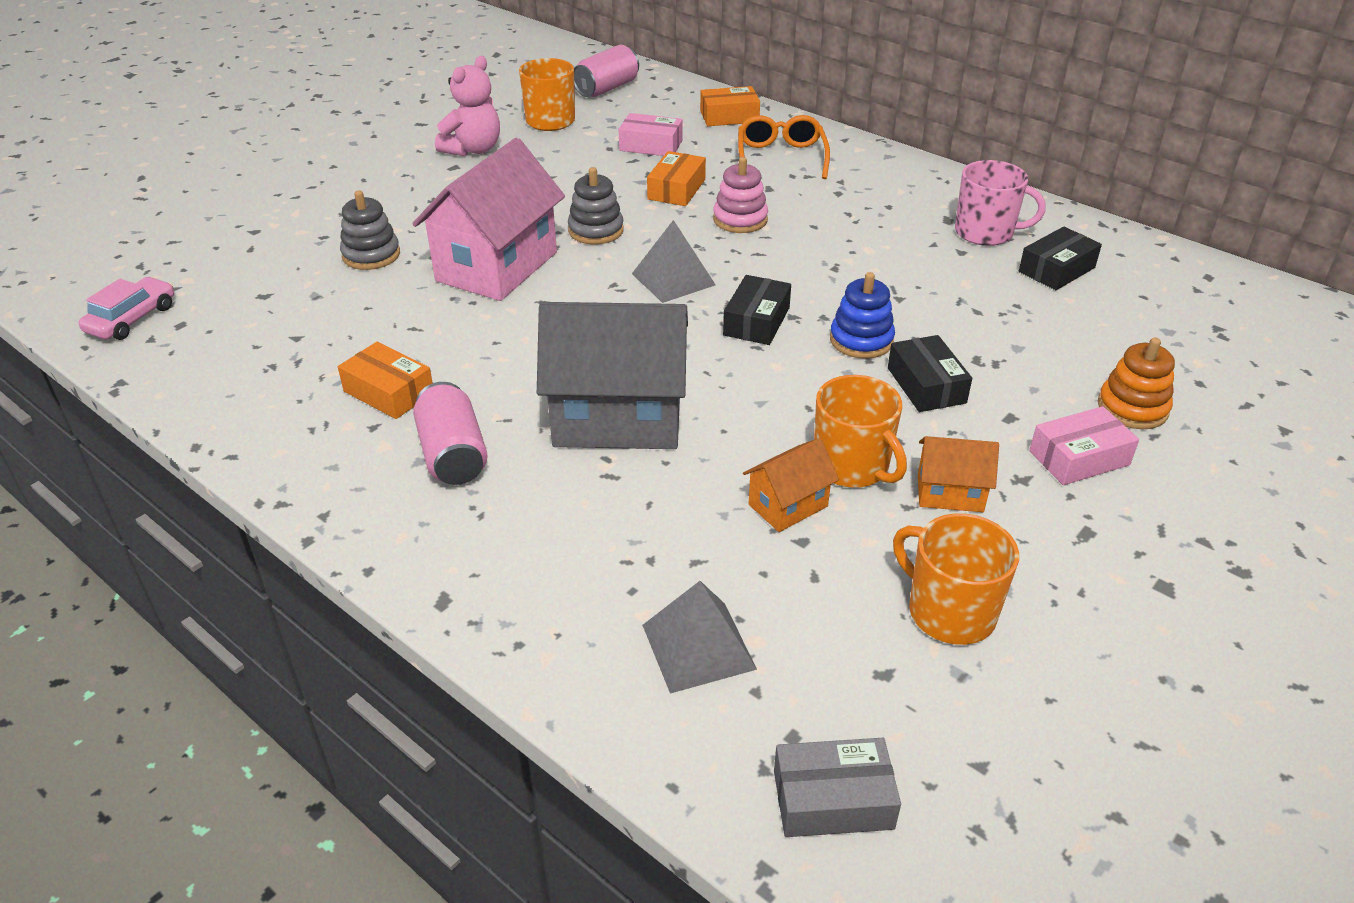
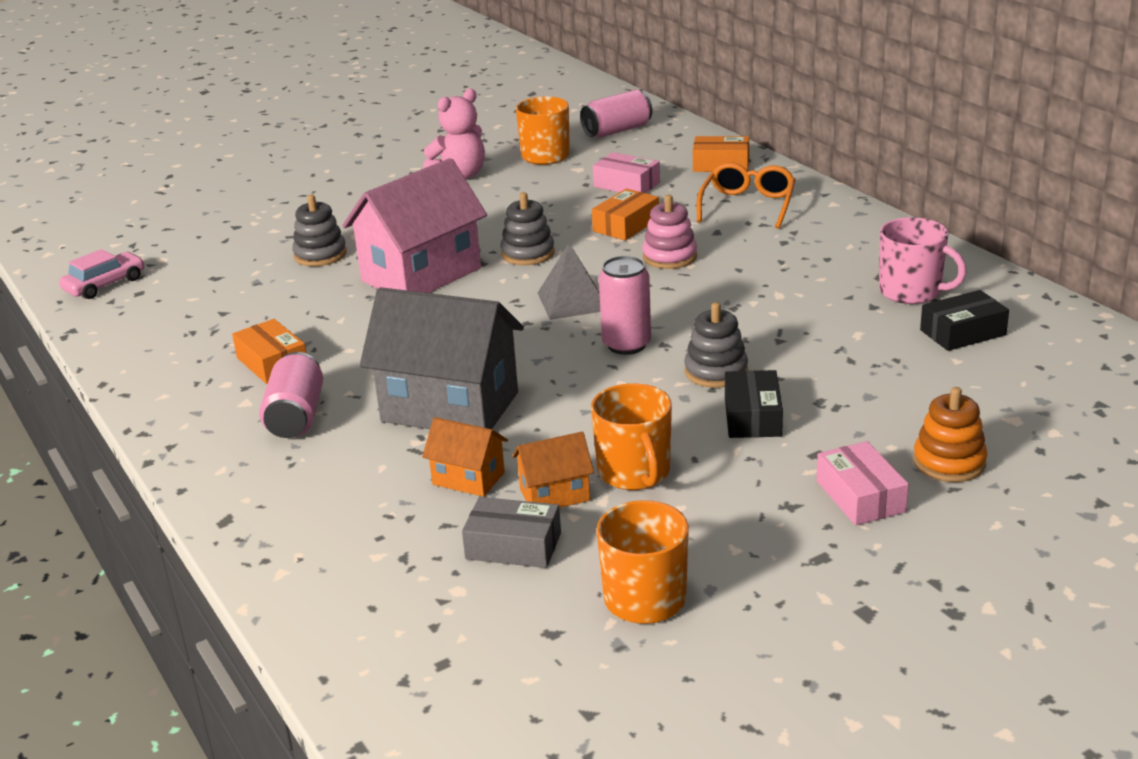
camera: 20 degrees right, 10 degrees down
(698, 646) = (407, 586): grey pyramid -> none
(756, 321) = (626, 344): black box -> pink can
(833, 799) = (445, 712): grey box -> grey box (513, 546)
(861, 340) = (716, 372): blue stacking toy -> grey stacking toy
(950, 493) = (711, 507): orange house -> orange house (468, 478)
(1079, 458) = (860, 496): pink box -> pink box turned 75 degrees clockwise

